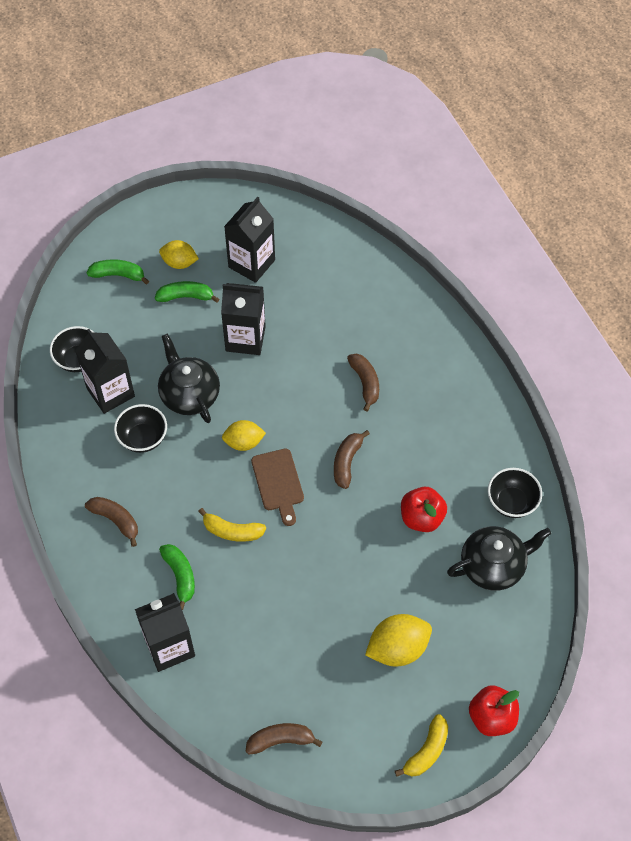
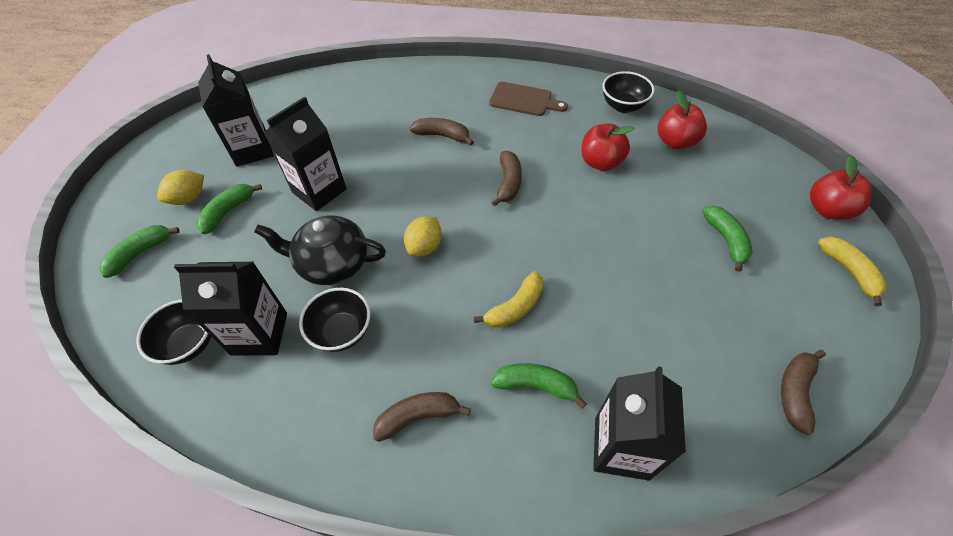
camera: 55 degrees left, 5 degrees down
(278, 483) = (490, 242): brown cutting board -> brown cutting board (523, 100)
(347, 462) = (508, 183): brown banana -> brown banana turned 135 degrees counterclockwise
(397, 648) = (726, 240): yellow lemon -> green banana
(493, 566) = (675, 141): black teapot -> red apple

